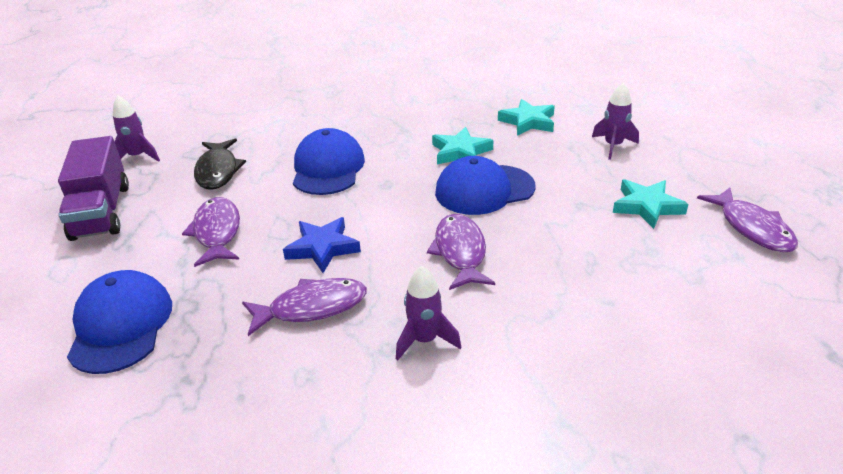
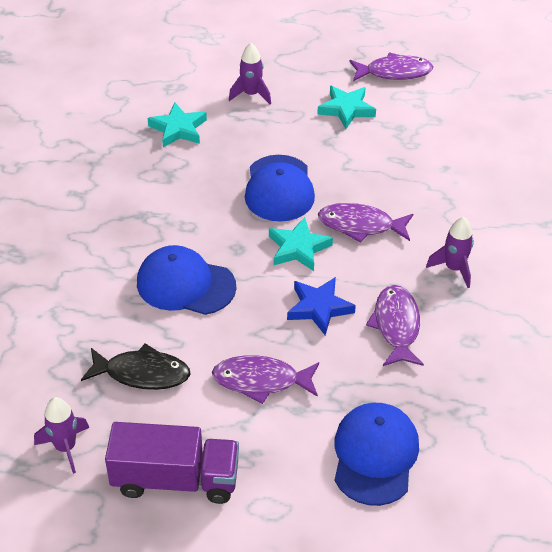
camera: 75 degrees left, 10 degrees up
(121, 325) = (375, 455): blue cap -> blue cap turned 90 degrees clockwise
(461, 152) = (208, 187): turquoise star -> turquoise star (298, 248)

